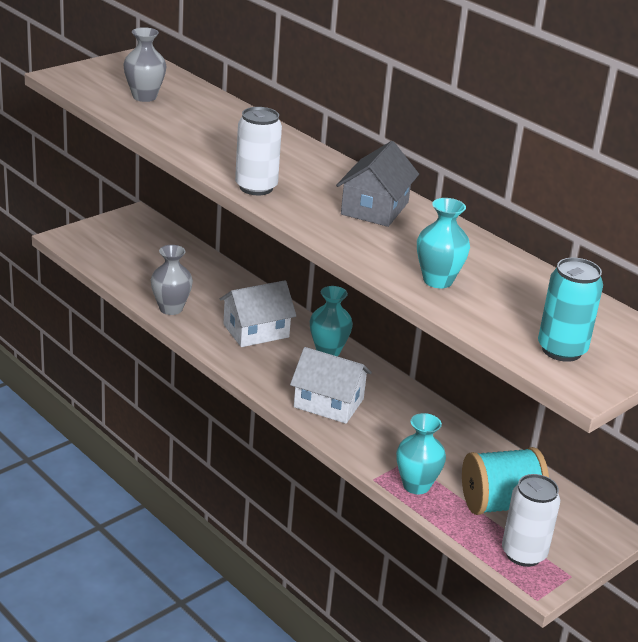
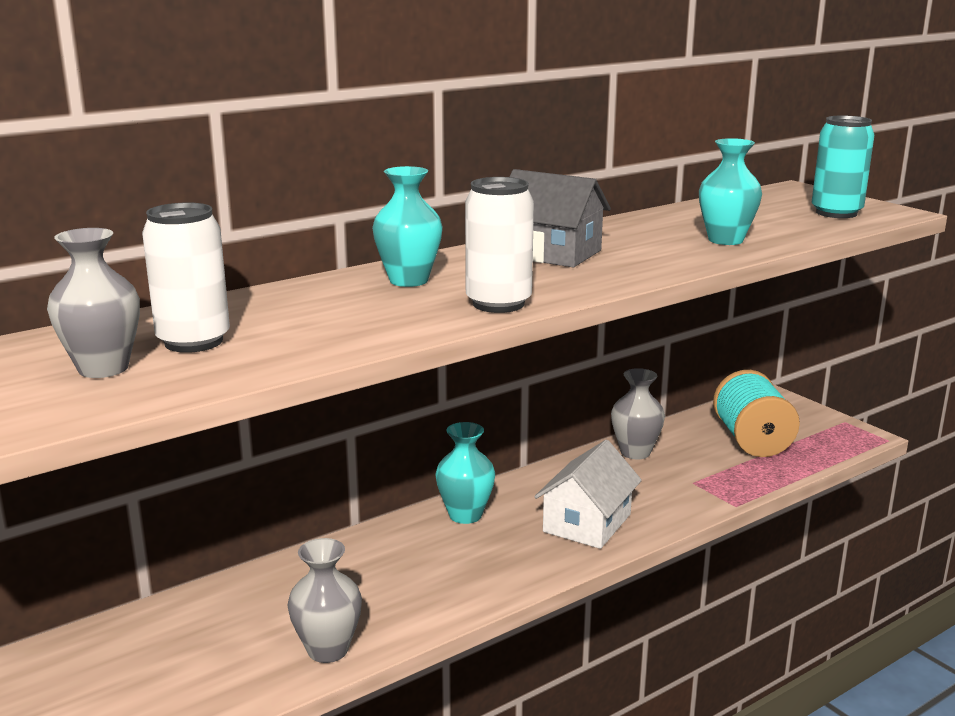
camera: 80 degrees left, 10 degrees down
(256, 331) = (408, 569): white house -> none
(416, 485) = (738, 481): turquoise vase -> turquoise vase (408, 280)
(452, 434) = (635, 452): none -> grey vase
(523, 553) = (825, 438): white can -> white can (193, 341)

